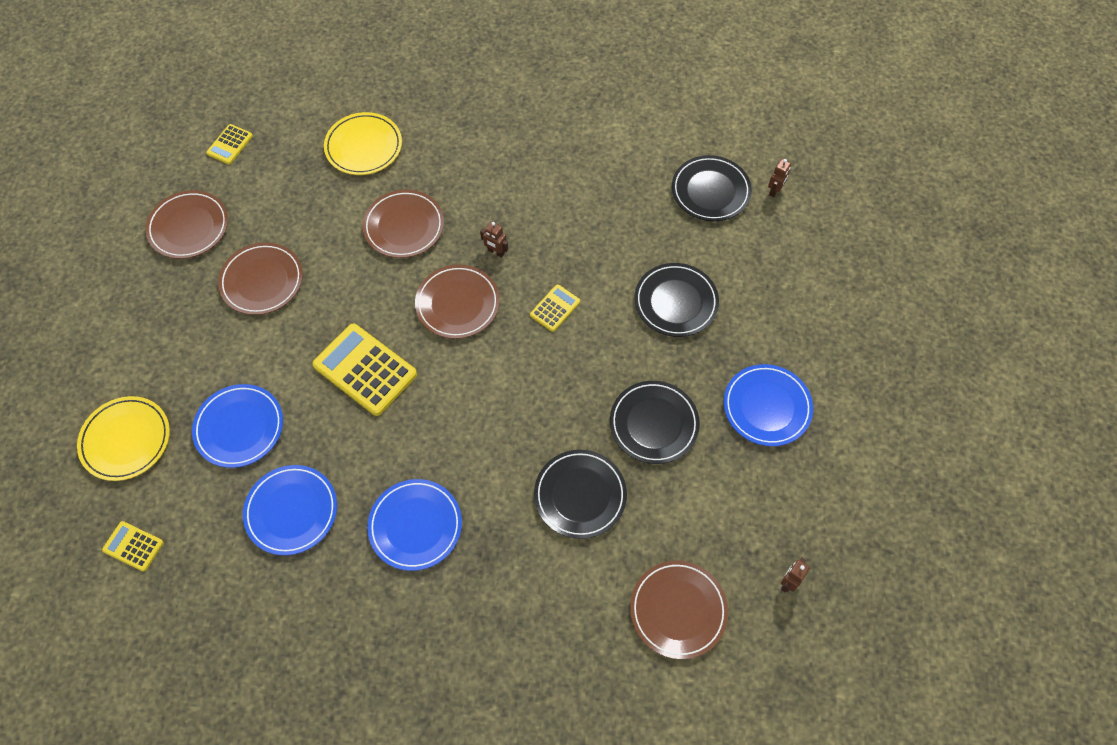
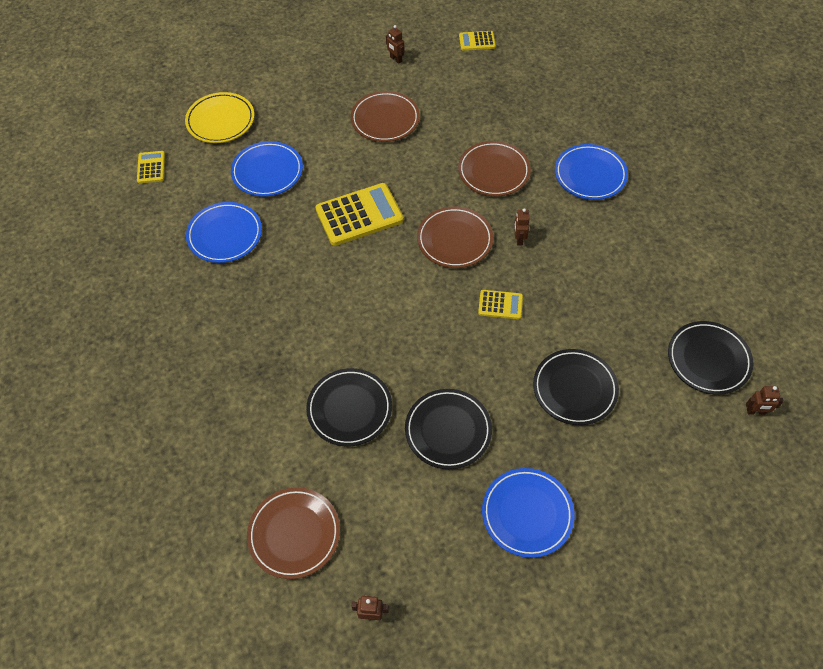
camera: 60 degrees right, 5 degrees down
(189, 227) = (395, 59): brown plate -> brown robot
(364, 147) = (540, 111): yellow plate -> none
(365, 370) = (359, 215): yellow calculator -> yellow calculator turned 60 degrees clockwise
(415, 526) = (258, 313): blue plate -> blue plate (590, 175)

